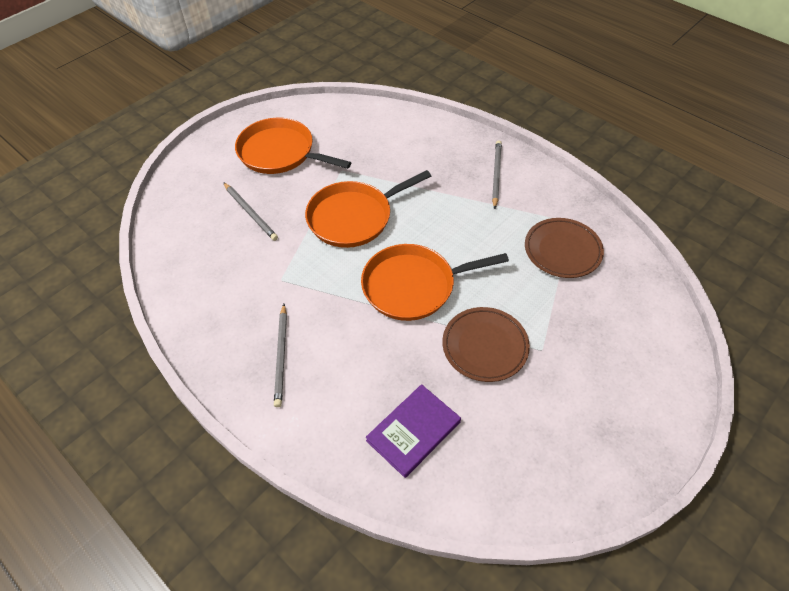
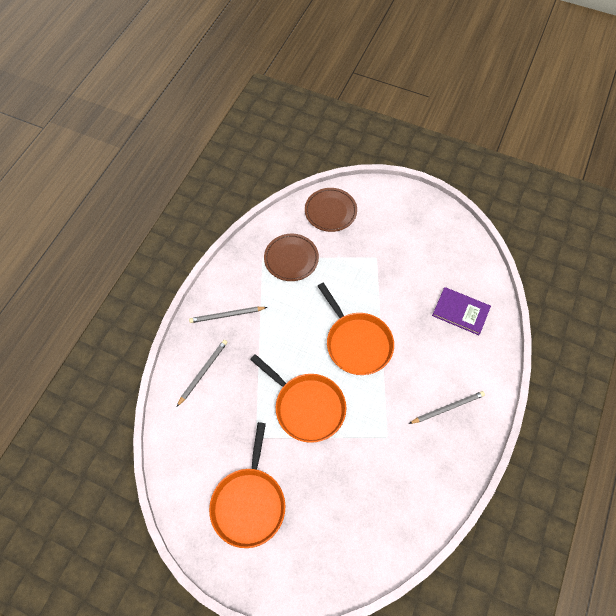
camera: 110 degrees left, 10 degrees up
(250, 213) = (330, 494): grey pencil -> grey pencil (203, 372)
(485, 346) = (387, 288): brown plate -> brown plate (330, 211)

